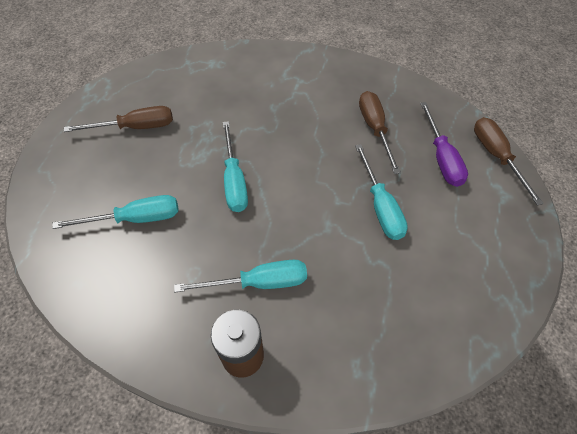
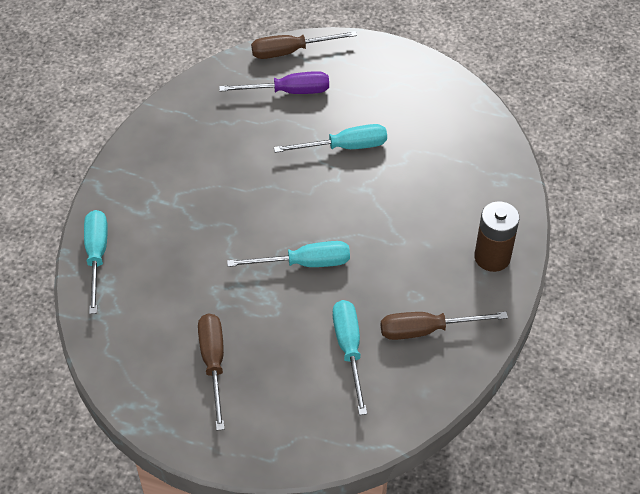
camera: 85 degrees left, 5 degrees down
(259, 282) = (424, 244): turquoise screwdriver -> turquoise screwdriver (97, 256)
(374, 129) = (243, 138): brown screwdriver -> brown screwdriver (427, 330)

